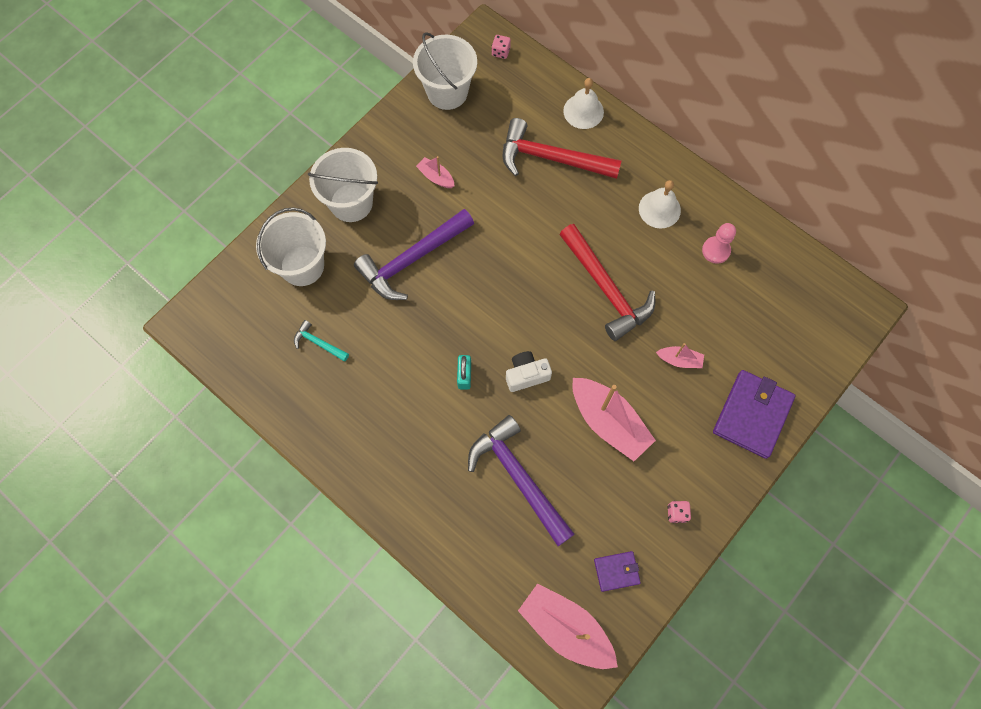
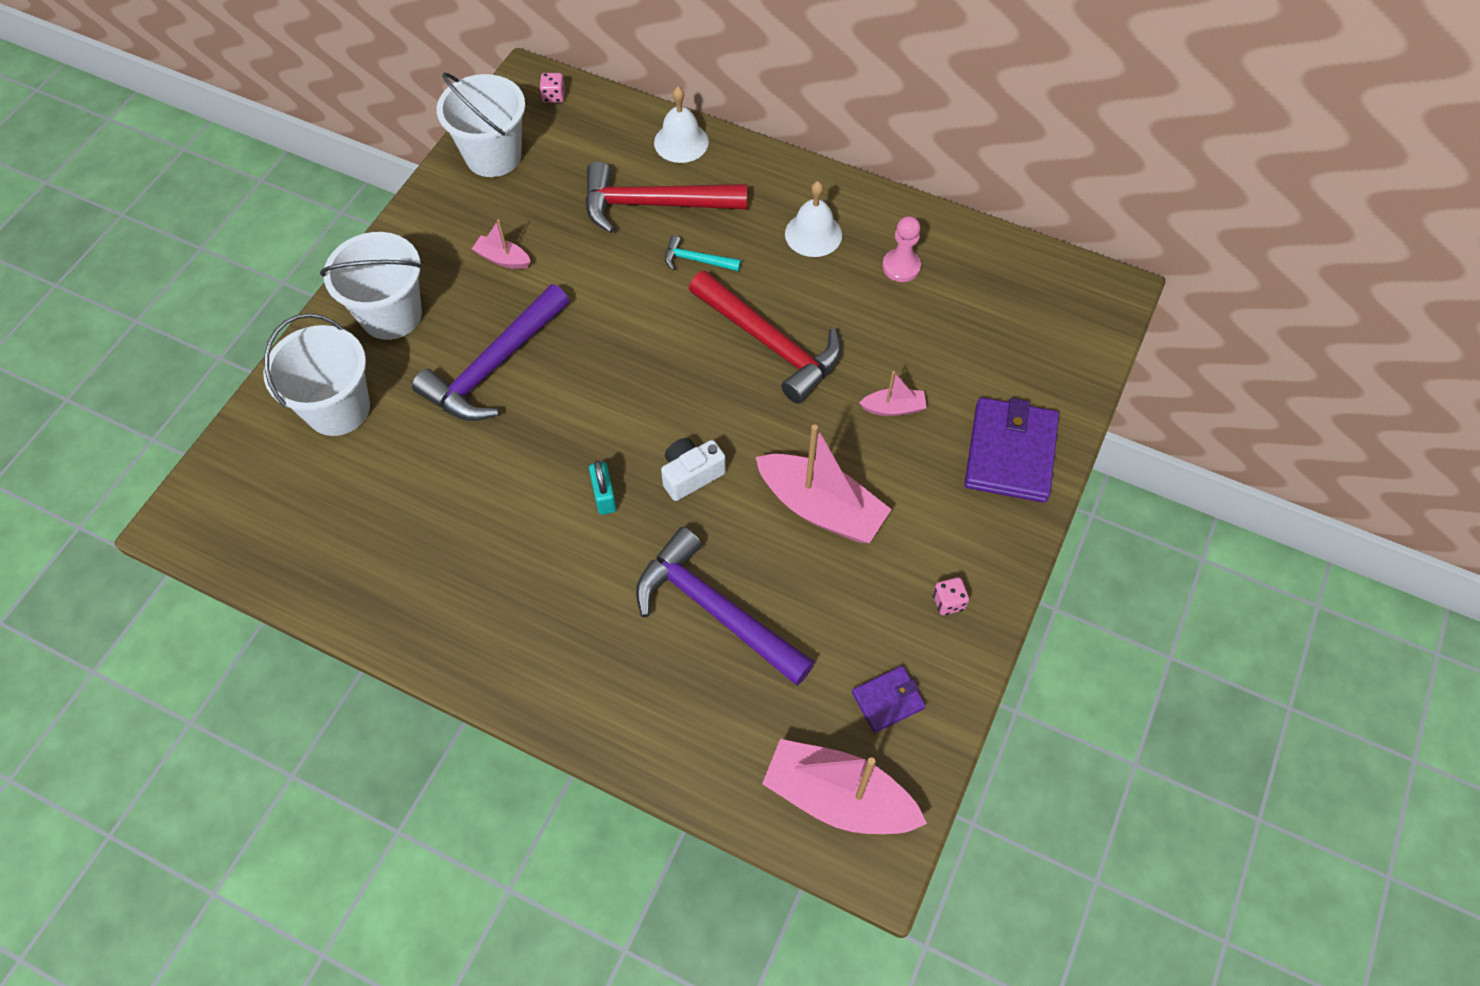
camera: 15 degrees left, 10 degrees down
(318, 343) = (383, 502): turquoise hammer -> turquoise hammer (696, 260)

